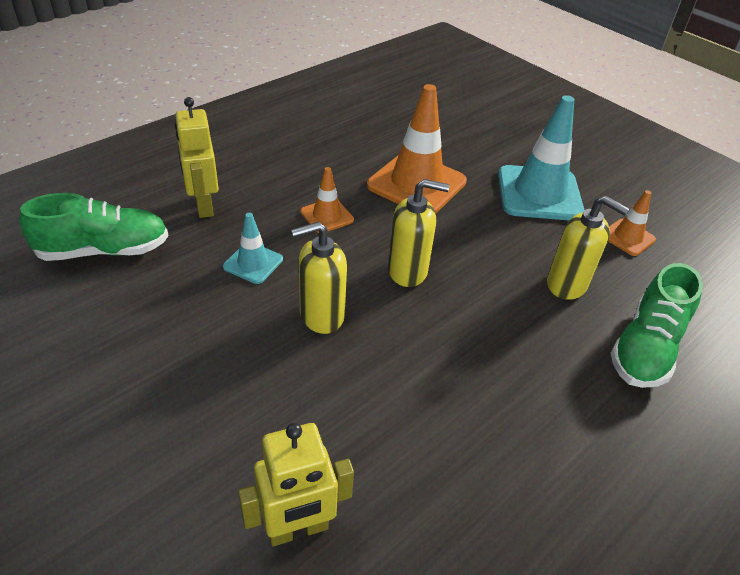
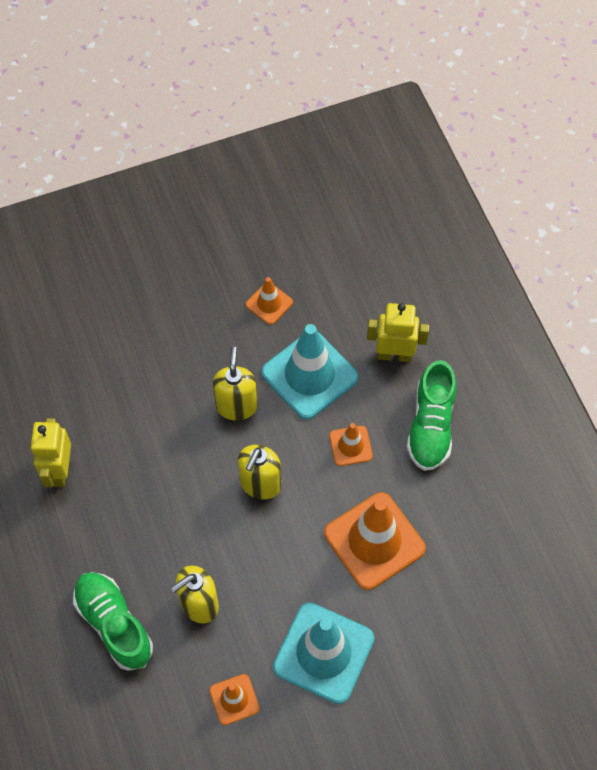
camera: 115 degrees right, 20 degrees up
(104, 250) = (358, 279): green shoe -> green shoe (431, 426)
(158, 322) = (269, 303): none -> orange traffic cone
(253, 263) = (309, 375): turquoise traffic cone -> turquoise traffic cone, size x1.98
(298, 529) = (86, 346): yellow robot -> yellow robot (59, 470)

